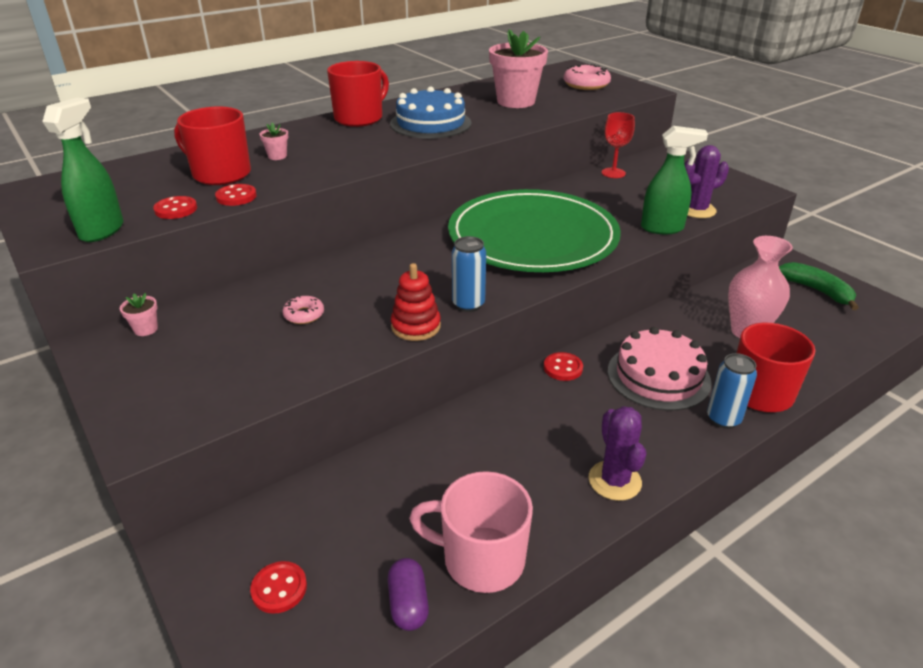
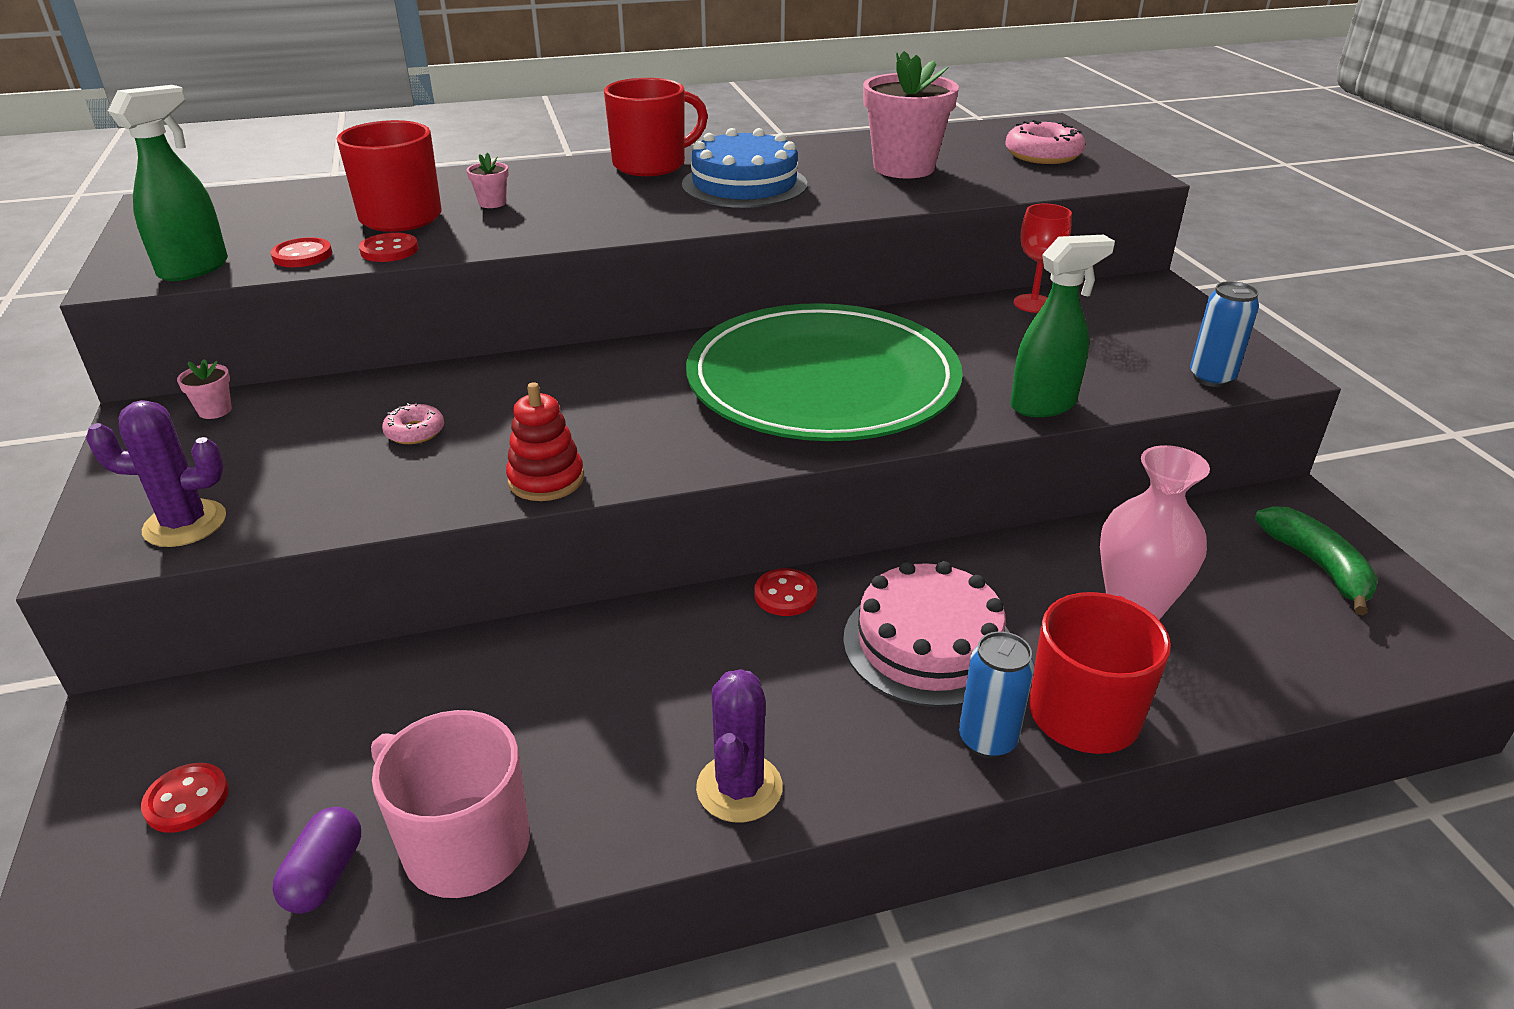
camera: 20 degrees right, 0 degrees up
(468, 304) = (645, 463): blue can -> blue can (1211, 378)
(662, 228) = (1044, 405): green spray bottle -> green spray bottle turned 45 degrees counterclockwise
(696, 210) = (1128, 386): purple cactus -> purple cactus (185, 524)

